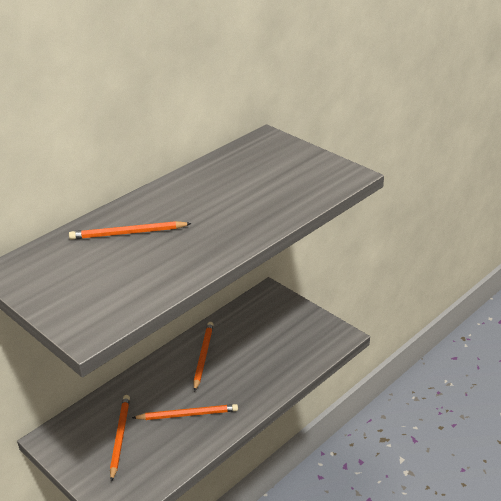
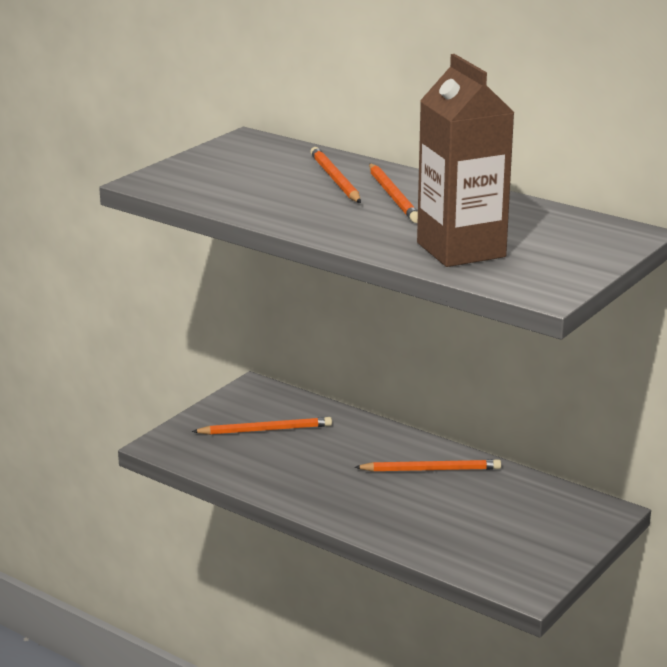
camera: 80 degrees right, 10 degrees down
(188, 414) = (314, 471): orange pencil -> orange pencil (393, 196)
(280, 195) = (461, 250): none -> brown carton

